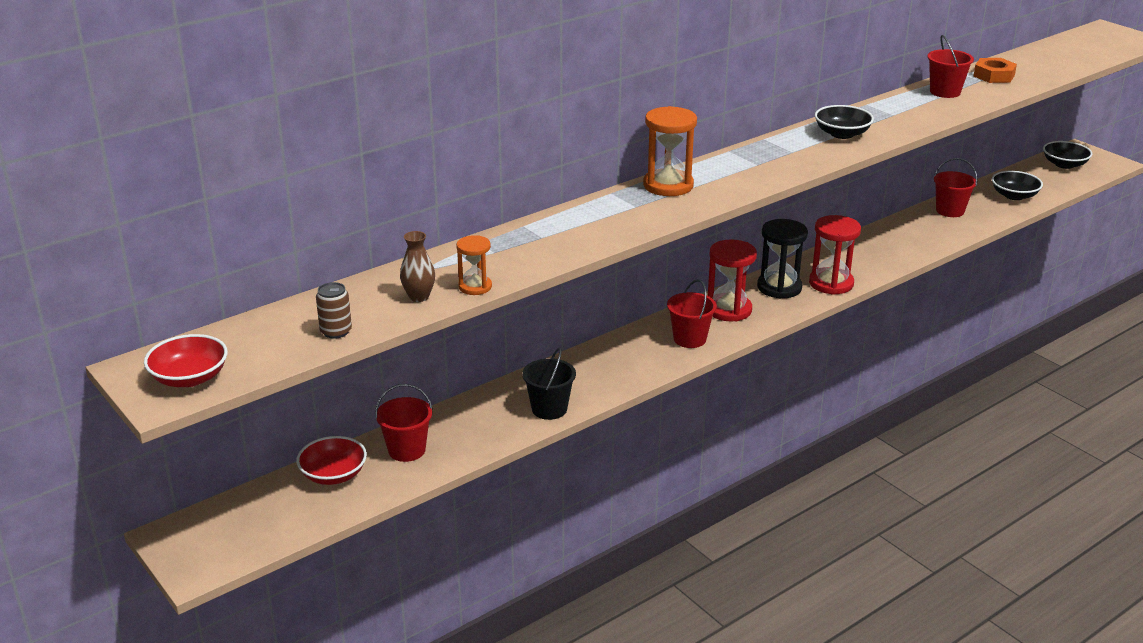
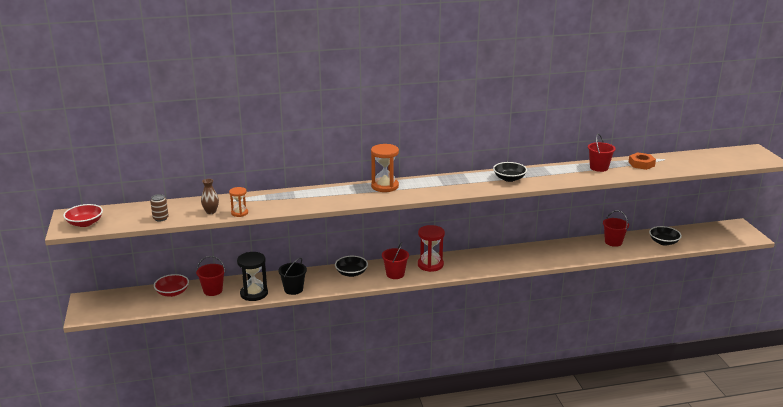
camera: 25 degrees right, 5 degrees down
(779, 287) = (469, 260): black hourglass -> black hourglass (254, 293)
(831, 283) = (500, 264): red hourglass -> none
(1064, 164) = (717, 231): black bowl -> black bowl (351, 273)

